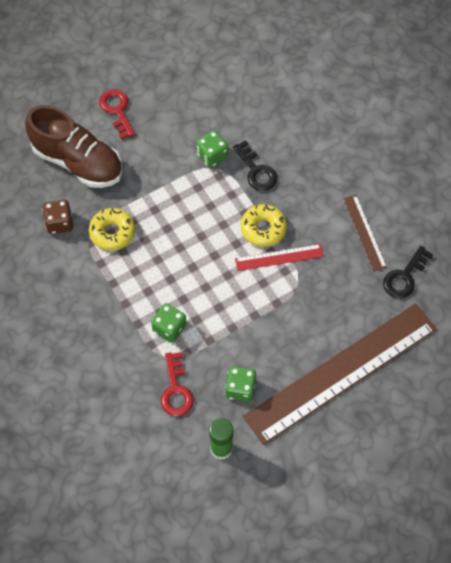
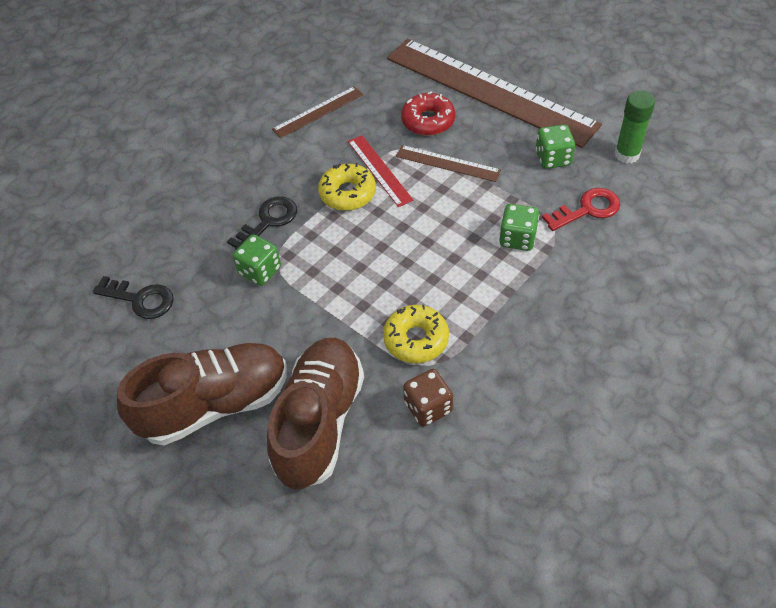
camera: 105 degrees left, 10 degrees down
(117, 110) = (215, 404): red key -> brown shoe
(266, 308) = (447, 163): none -> brown ruler
(322, 310) = (428, 121): none -> red donut
(404, 277) = (359, 72): black key -> black key (140, 299)

